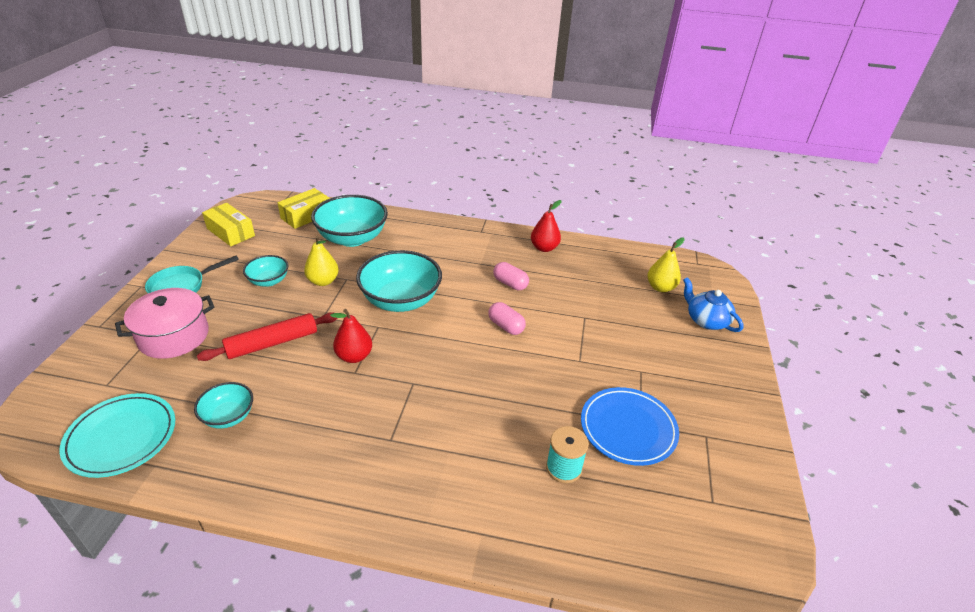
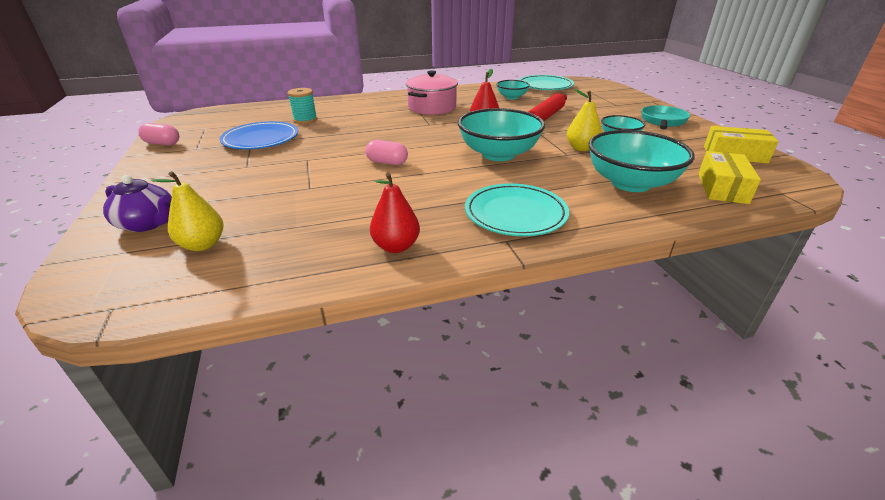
camera: 155 degrees right, 5 degrees down
(174, 336) = (604, 107): pink pot -> pink pot (432, 107)
(457, 244) = (515, 214): none -> turquoise plate
(510, 284) = (409, 193): pink capsule -> pink capsule (162, 143)
(706, 320) = (148, 223): blue teapot -> purple teapot

